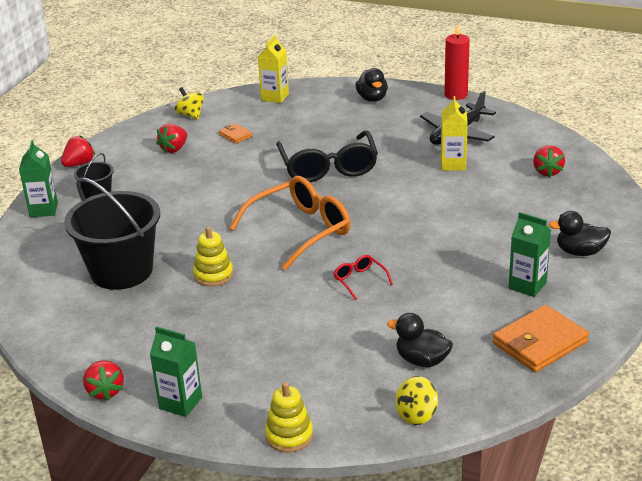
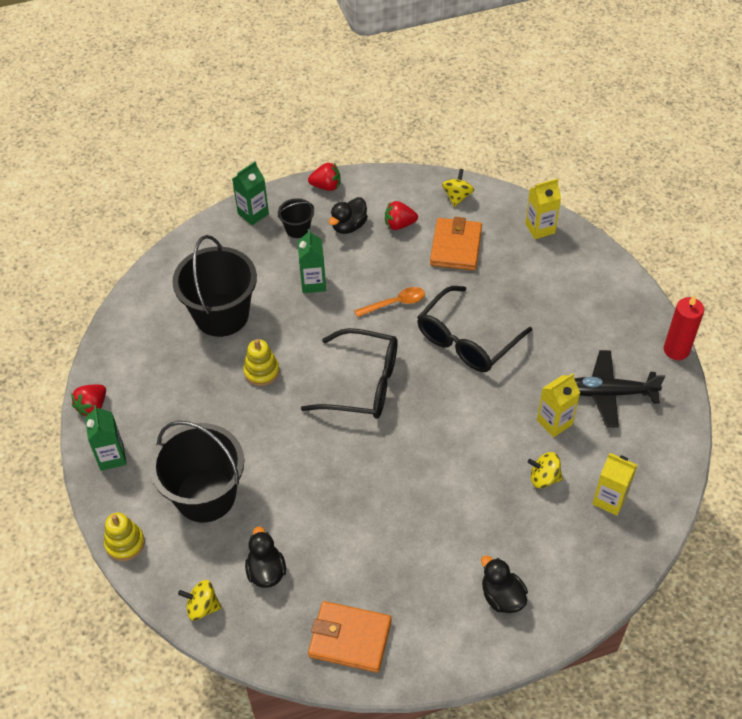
camera: 50 degrees right, 20 degrees up
(235, 135) = (456, 247): orange wallet -> orange wallet, size x2.06
(246, 183) = (395, 303): none -> orange spoon
(300, 231) = (362, 384): orange glasses -> black glasses
(300, 362) = (205, 495): none -> black bucket
(360, 281) = (331, 467): red glasses -> none
(372, 98) = (606, 295): black duck -> black duck (349, 226)
(496, 189) = (544, 478): none -> yellow spinning top
(527, 285) = (420, 585): green carton -> green carton (313, 283)
(547, 172) = (609, 499): red strawberry -> yellow carton

